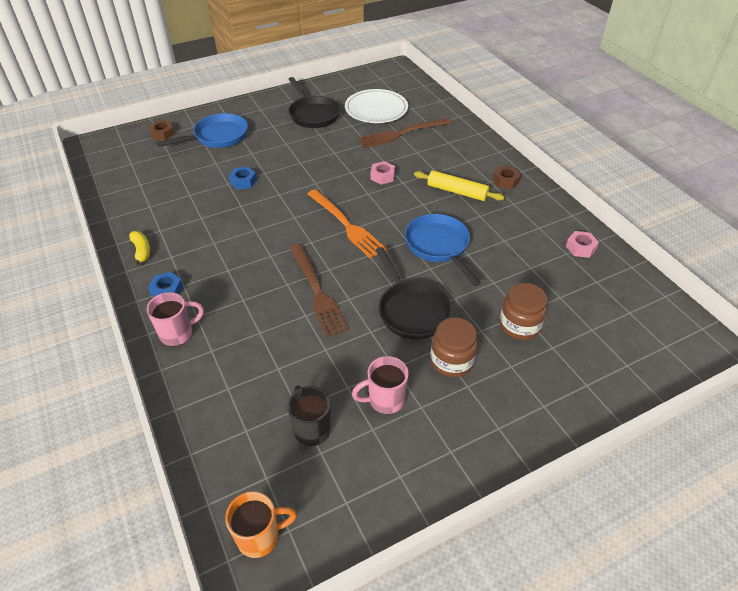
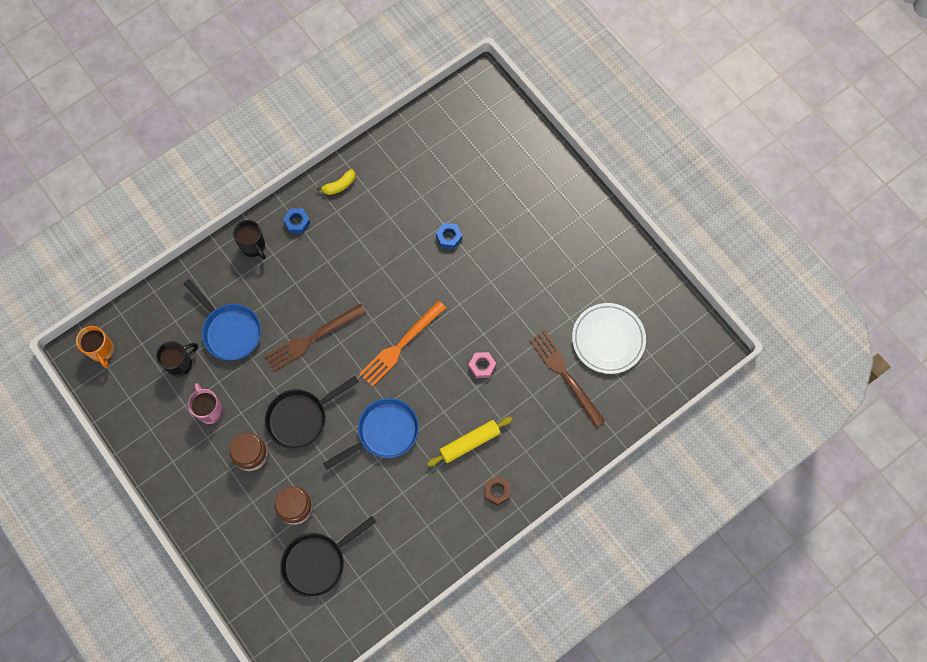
camera: 80 degrees right, 25 degrees up
(162, 134) = (513, 137): brown nut -> none
(178, 334) = (253, 247): pink mug -> black mug
(218, 137) = (519, 190): blue pan -> blue pan (230, 331)
(313, 114) = (583, 274): black pan -> black pan (318, 562)
(457, 191) = (470, 443): yellow rolling pin -> yellow rolling pin turned 45 degrees clockwise
(581, 248) = (403, 565): pink nut -> none

